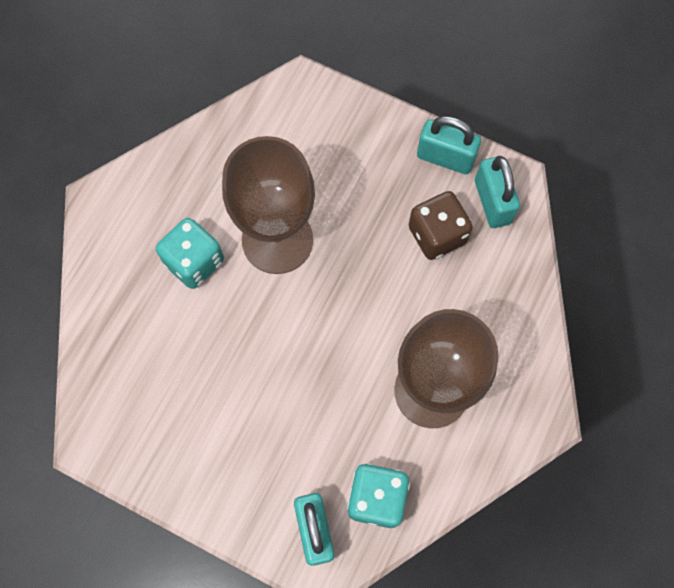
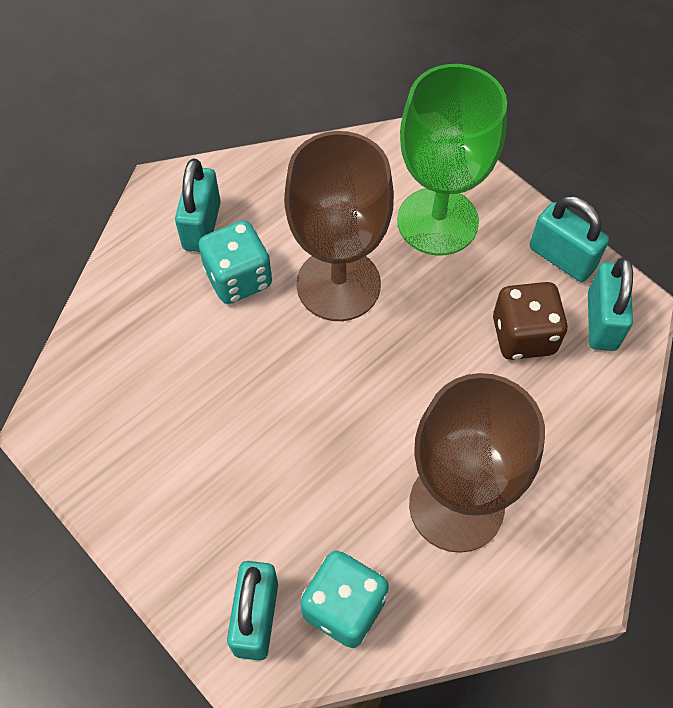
camera: 20 degrees right, 10 degrees down
(145, 225) = (202, 226): none -> turquoise padlock
(337, 157) = (437, 221): none -> green goblet

